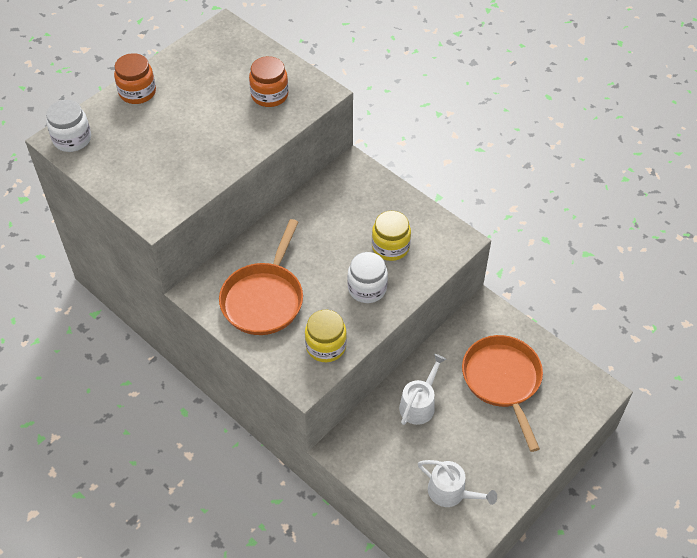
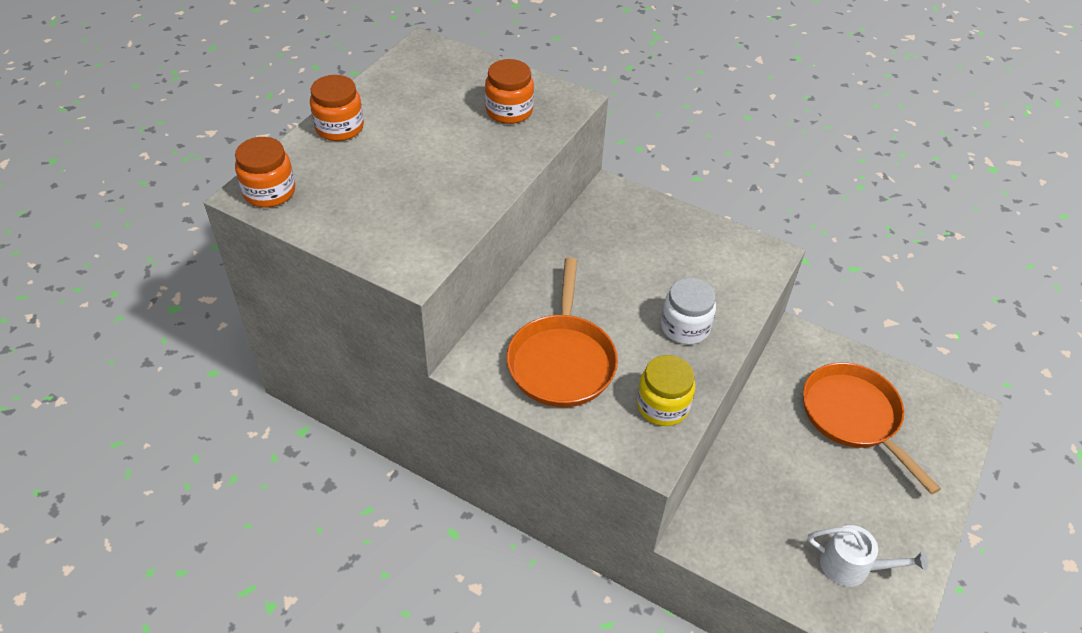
camera: 15 degrees left, 5 degrees down
(72, 139) = (269, 192): white jar -> orange jar
(390, 247) = (693, 274): yellow jar -> none
(419, 404) = (768, 463): white watering can -> none

